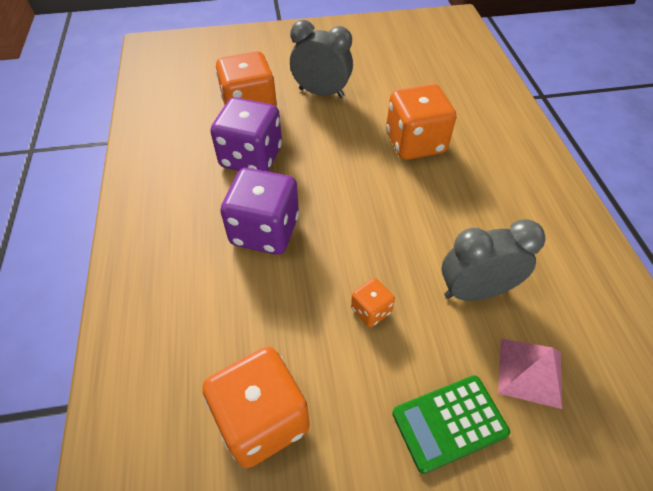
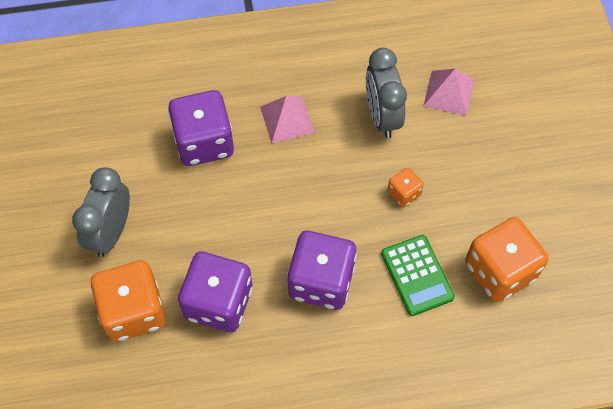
camera: 90 degrees left, 10 degrees up
(415, 143) = (204, 142): orange dice -> purple dice
(449, 422) = (490, 148): green calculator -> green calculator (417, 275)
(453, 203) = (286, 119): none -> pink pyramid

